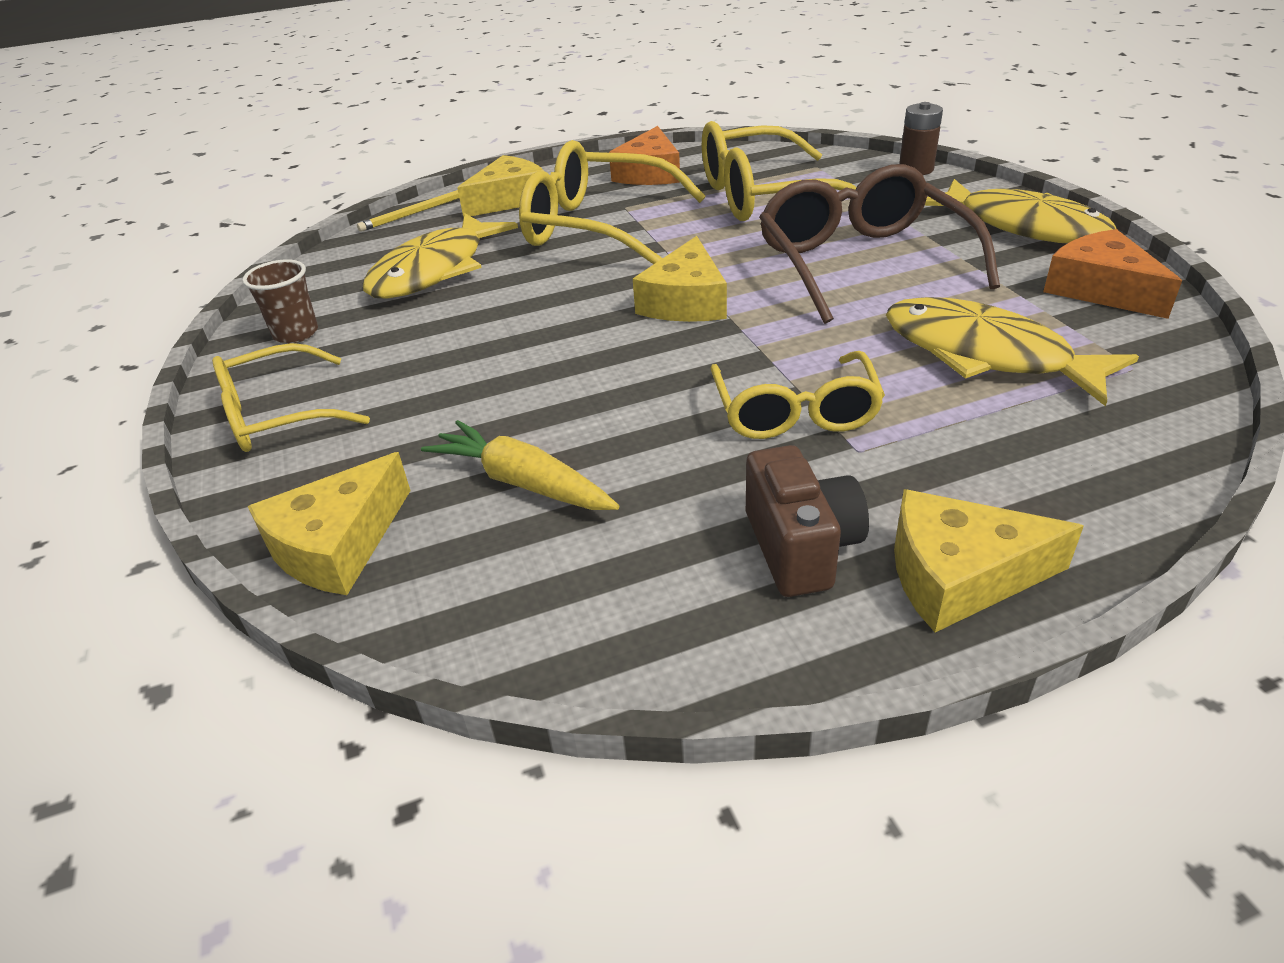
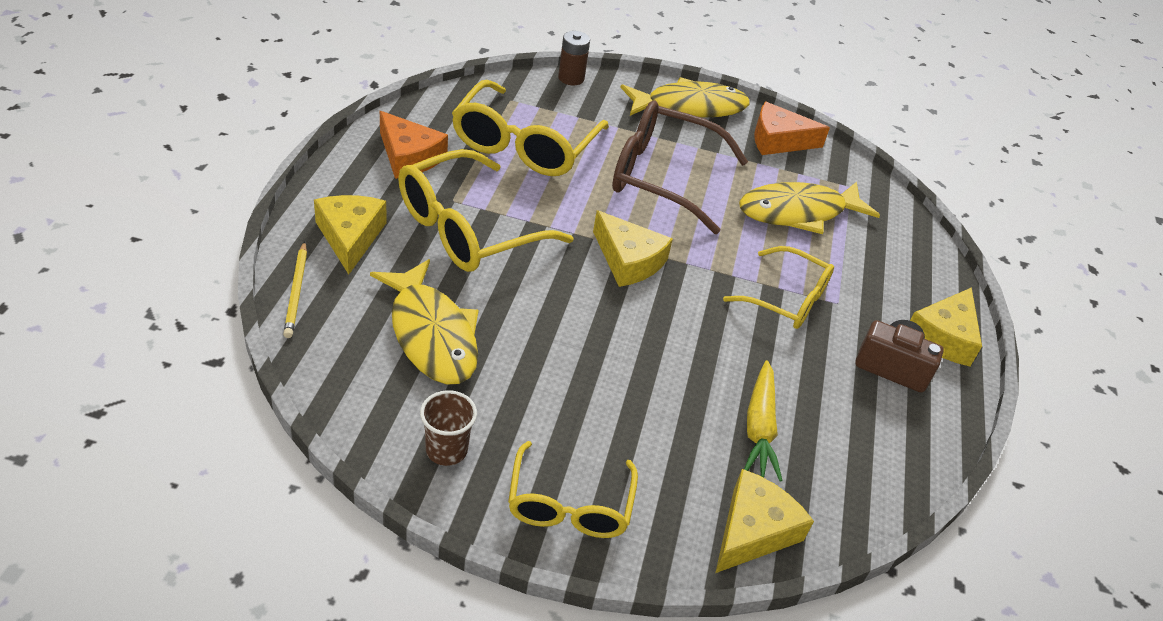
camera: 65 degrees left, 5 degrees up
(337, 545) = (753, 531): yellow cheese -> yellow cheese turned 120 degrees counterclockwise
(522, 482) = (759, 428): yellow carrot -> yellow carrot turned 60 degrees counterclockwise

